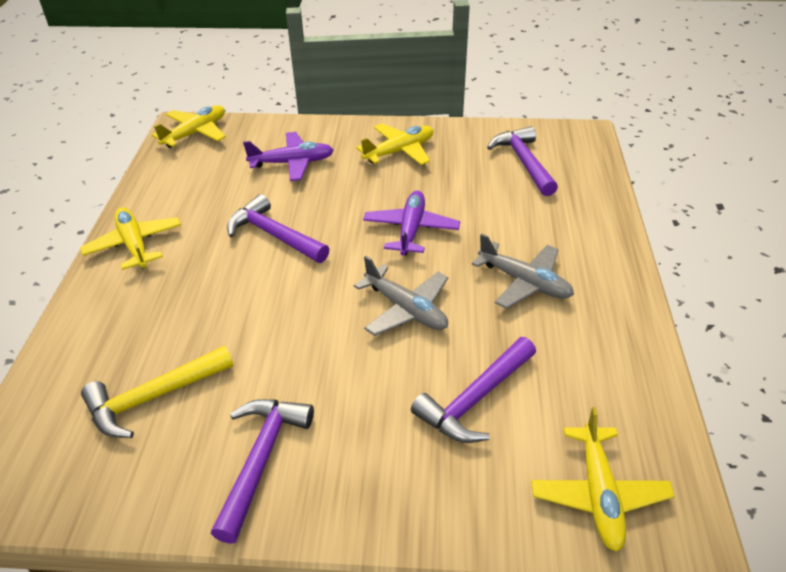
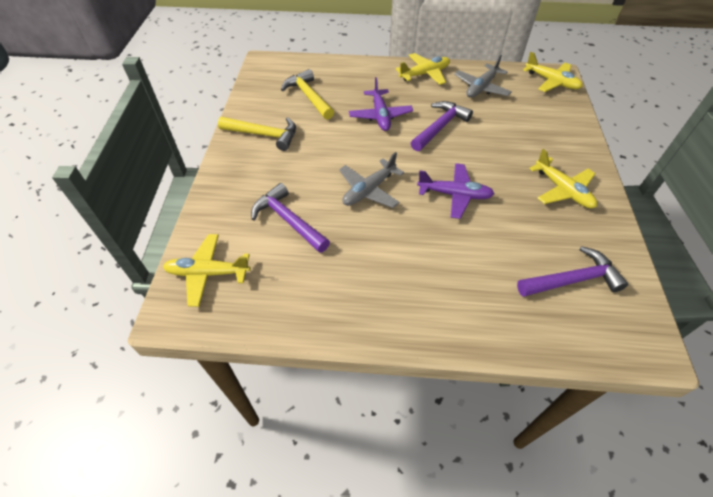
camera: 90 degrees right, 10 degrees up
(261, 459) = (264, 135): purple hammer -> yellow hammer
(292, 163) = (527, 130): purple plane -> purple plane (380, 116)
(524, 282) = (397, 259): grey plane -> grey plane (481, 88)

